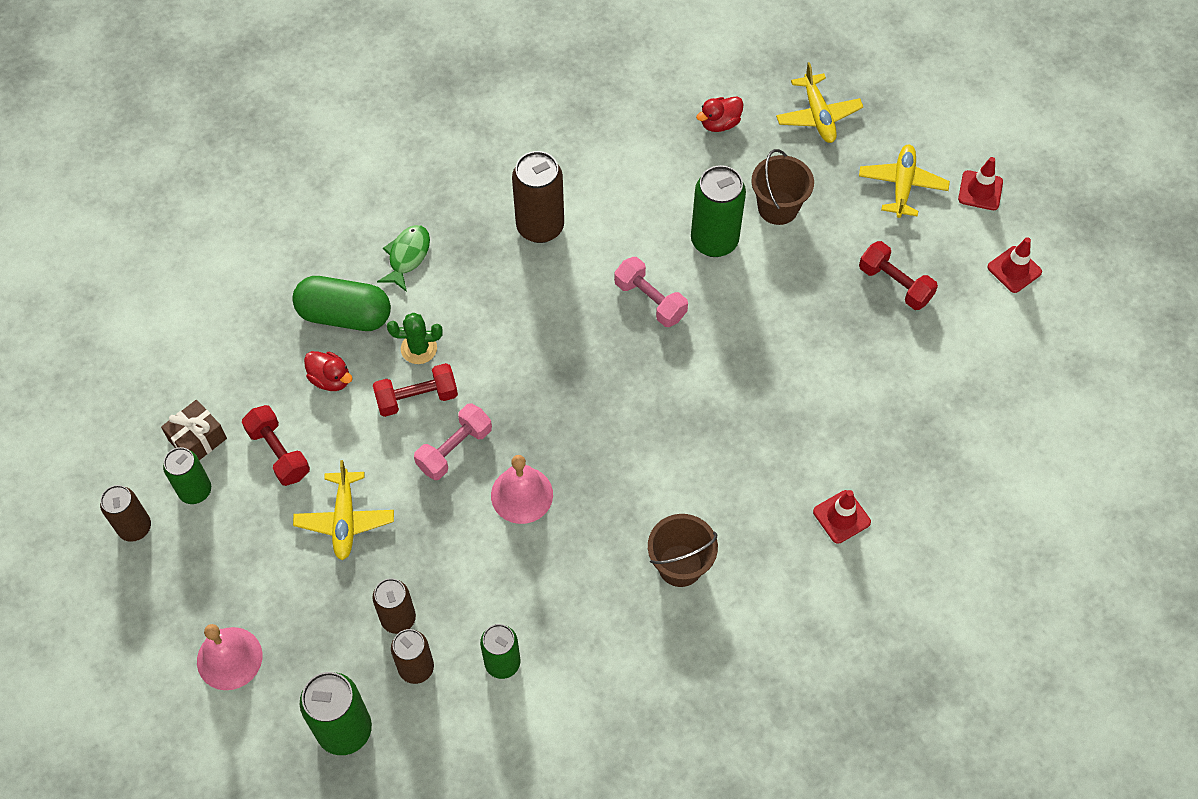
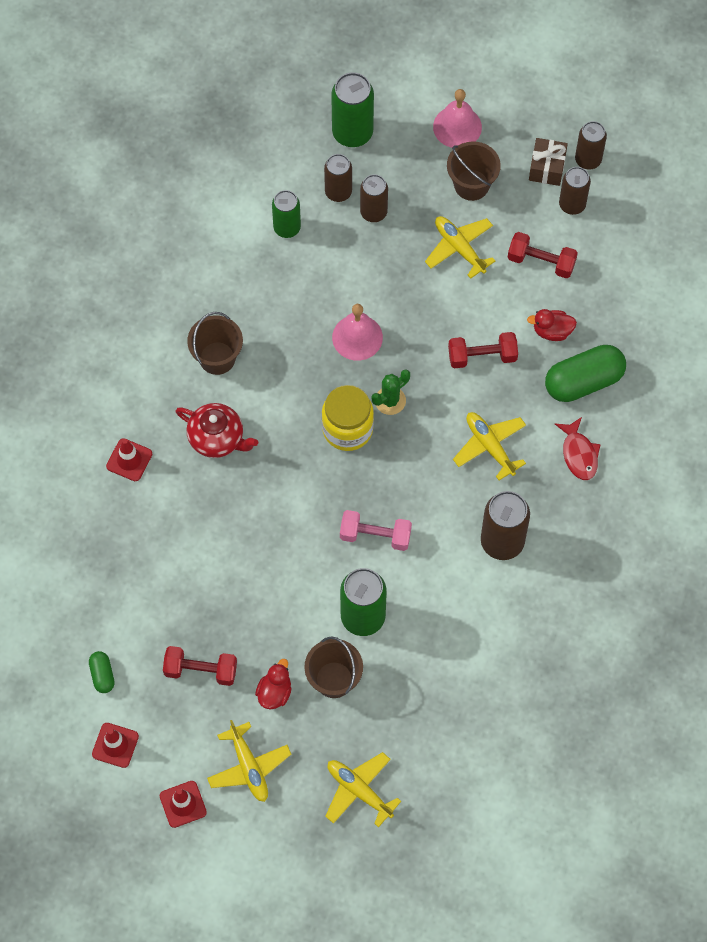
camera: 145 degrees right, 5 degrees up
(195, 491) = (572, 205): green can -> brown can
(197, 439) = (602, 236): brown gift -> brown gift (547, 168)
(273, 580) = (471, 185): none -> brown bucket
(407, 256) = (579, 454): green fish -> red fish
(417, 398) = (482, 356): red dumbbell -> red dumbbell turned 45 degrees clockwise
(419, 348) = (511, 391): green cactus -> green cactus (390, 401)
(454, 449) = (427, 338): pink dumbbell -> none
(481, 312) = (490, 446): none -> yellow plane
(601, 411) = (347, 429): none -> yellow jar
(719, 123) = (433, 728): red duck -> red duck (274, 692)
(737, 482) = (217, 438): none -> red teapot
(991, 334) = (102, 675): none -> green capsule

